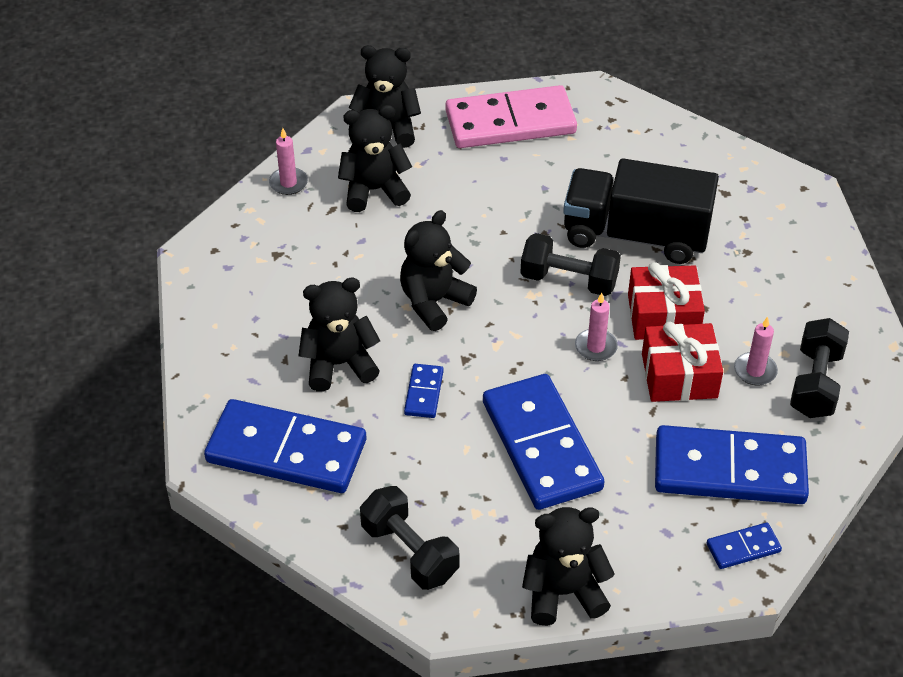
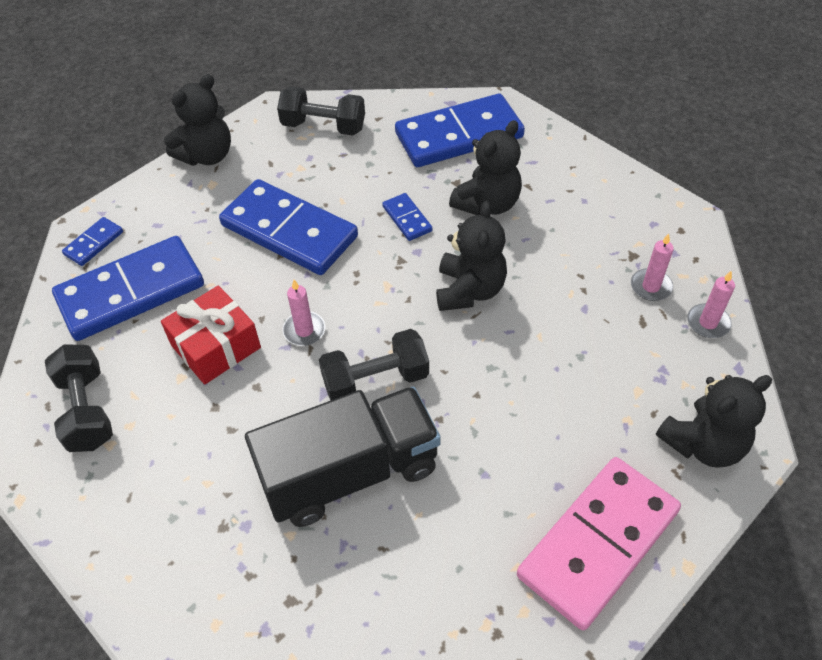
camera: 145 degrees right, 5 degrees up
(374, 190) = (631, 363): black teddy bear -> none
(663, 316) = (264, 396): red gift -> none
(755, 371) = (149, 390): pink candle -> pink candle (651, 286)

